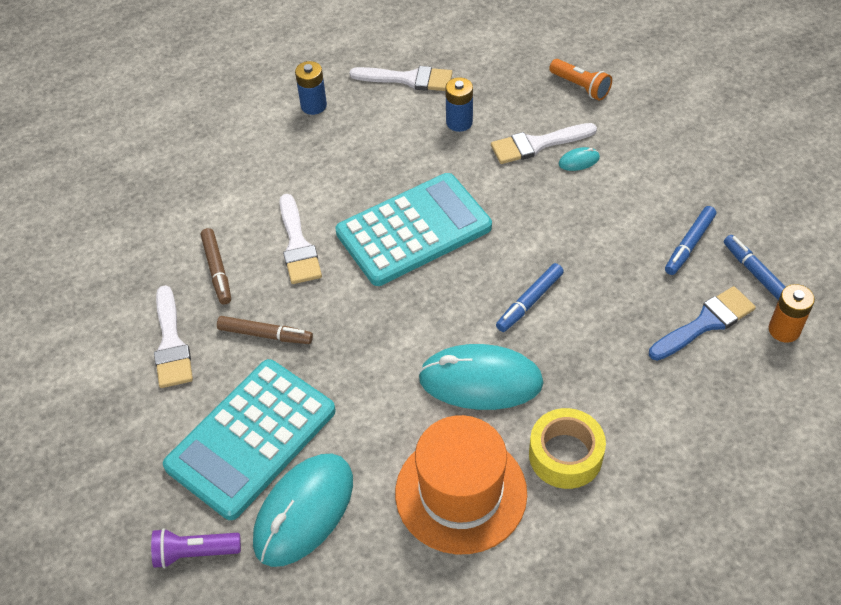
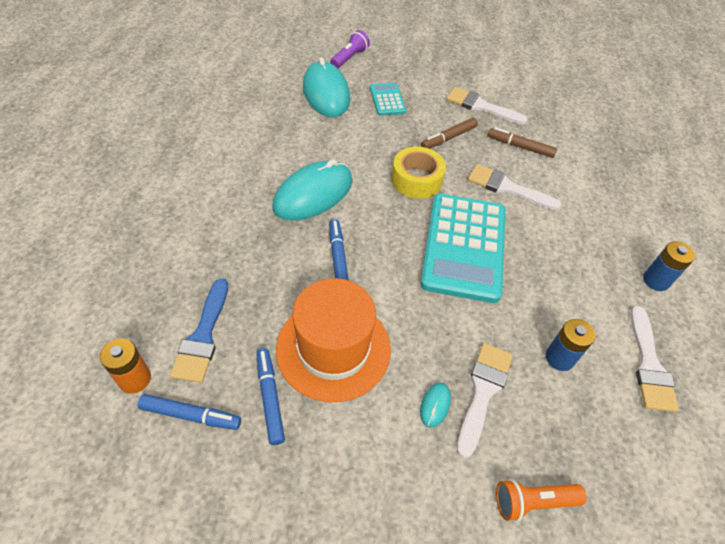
camera: 125 degrees right, 0 degrees up
(251, 438) = (387, 100): turquoise calculator -> turquoise calculator, size x0.47
(408, 79) = (649, 365): white brush -> white brush turned 45 degrees counterclockwise
(461, 493) = (263, 142): orange hat -> orange hat (333, 348)
(565, 455) = (225, 191): yellow tape -> yellow tape (416, 180)

